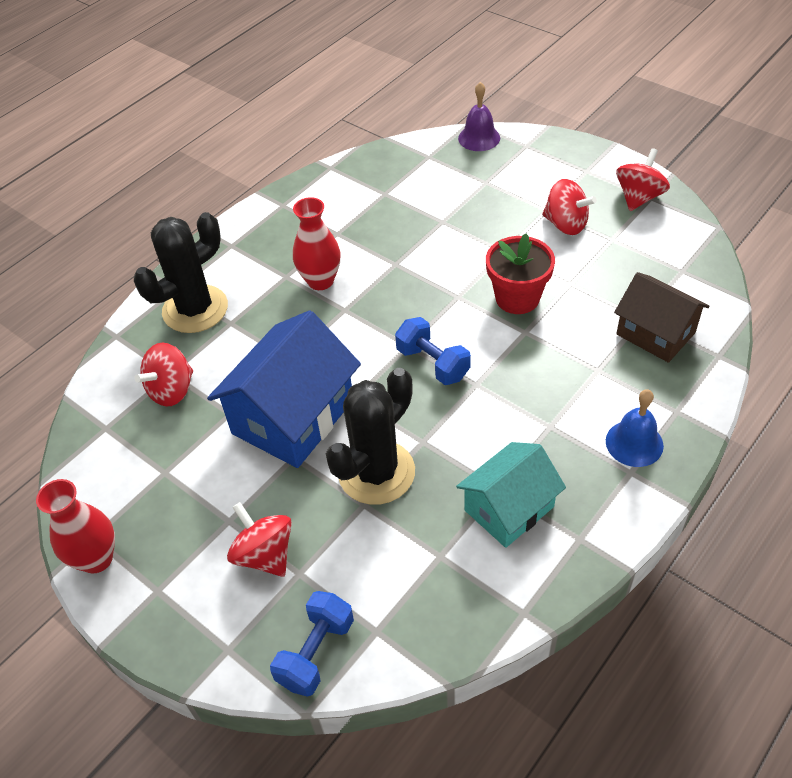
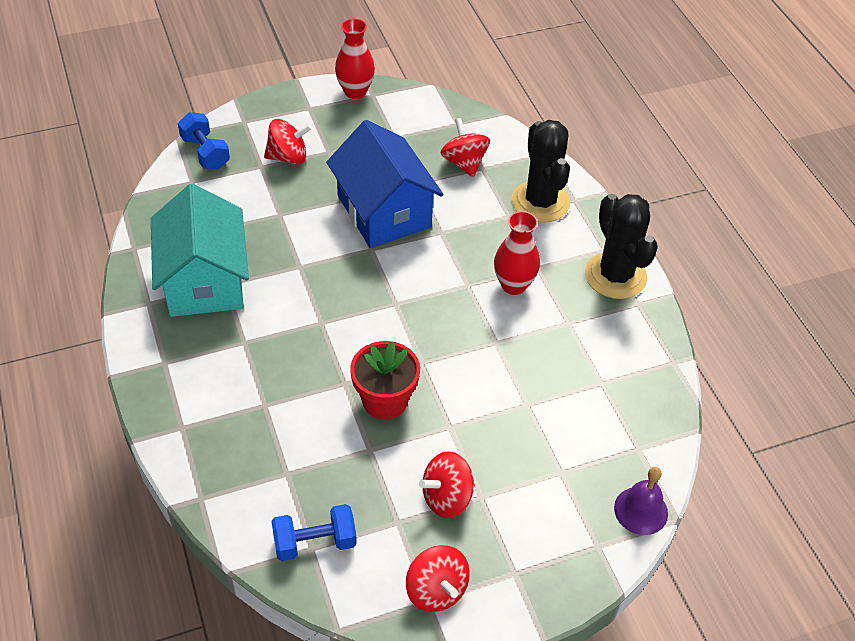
camera: 115 degrees right, 0 degrees up
(376, 472) = (297, 231): black cactus -> black cactus (615, 276)
(433, 363) = (363, 308): blue dumbbell -> blue dumbbell (315, 542)
(509, 508) = (205, 281): turquoise house -> turquoise house, size x1.54
(634, 443) = (182, 380): blue bell -> none
(655, 333) = (262, 470): brown house -> none

